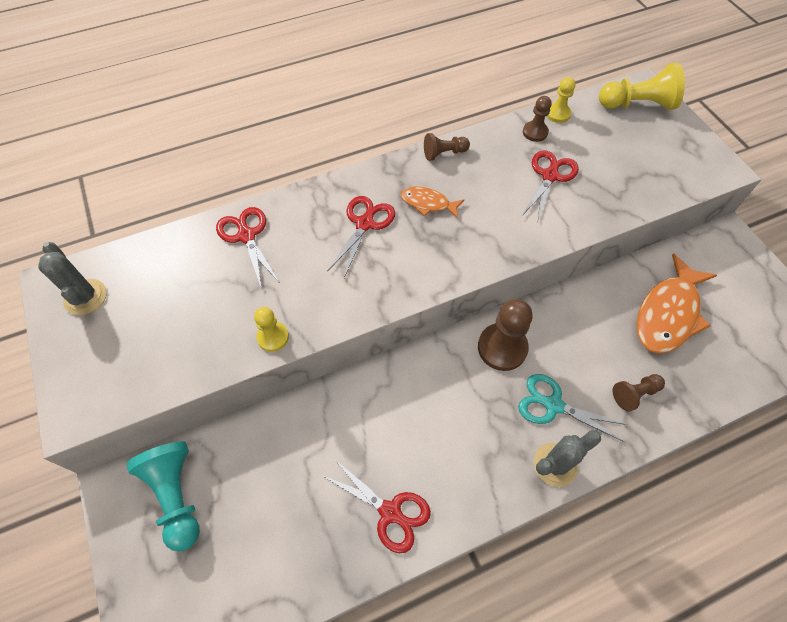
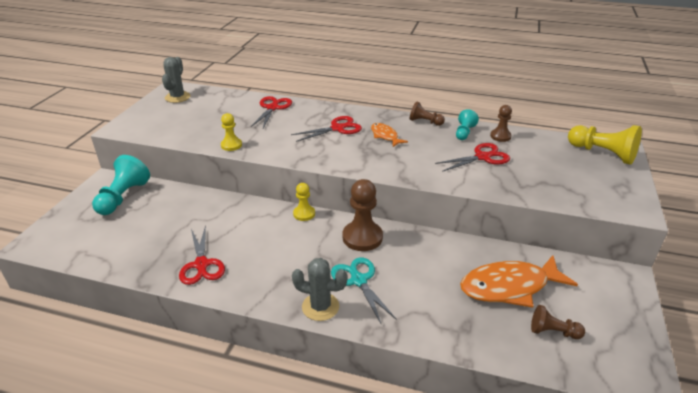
camera: 40 degrees right, 25 degrees down
(498, 147) = (464, 132): none -> turquoise pawn
(558, 114) = (530, 135): yellow pawn -> yellow pawn (304, 214)
(634, 394) = (424, 310): brown pawn -> brown pawn (553, 332)

